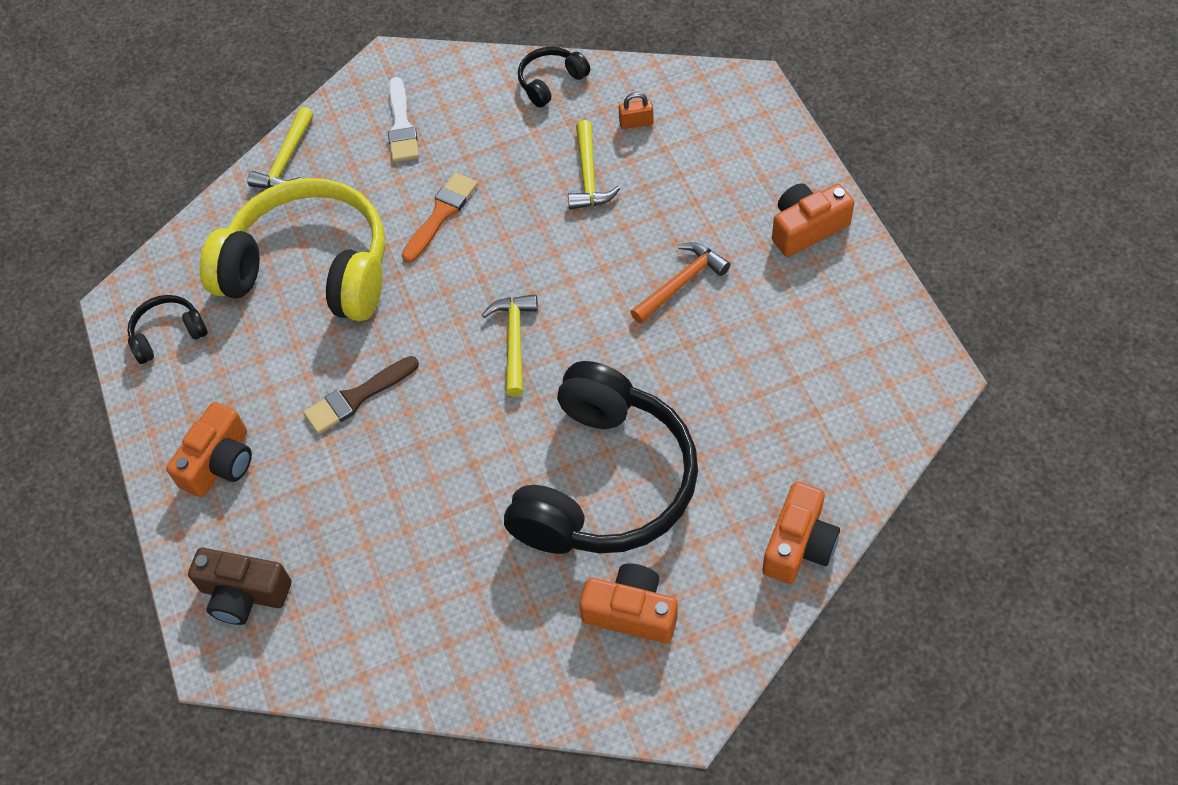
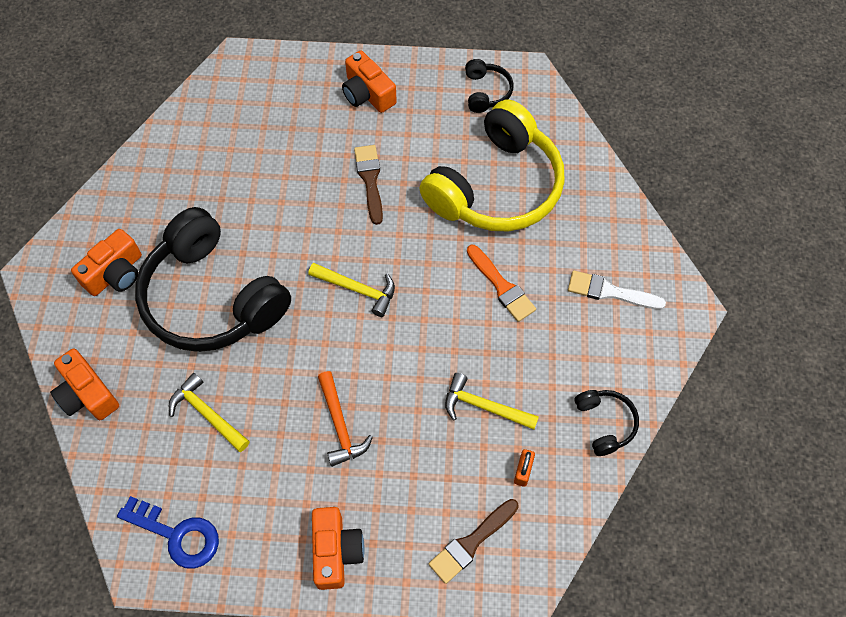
camera: 110 degrees right, 5 degrees up
(244, 594) = (269, 82): brown camera -> none
(286, 161) = (611, 203): yellow hammer -> yellow hammer (207, 414)
(729, 133) = (471, 543): none -> brown brush
(884, 365) = (177, 535): none -> blue key

